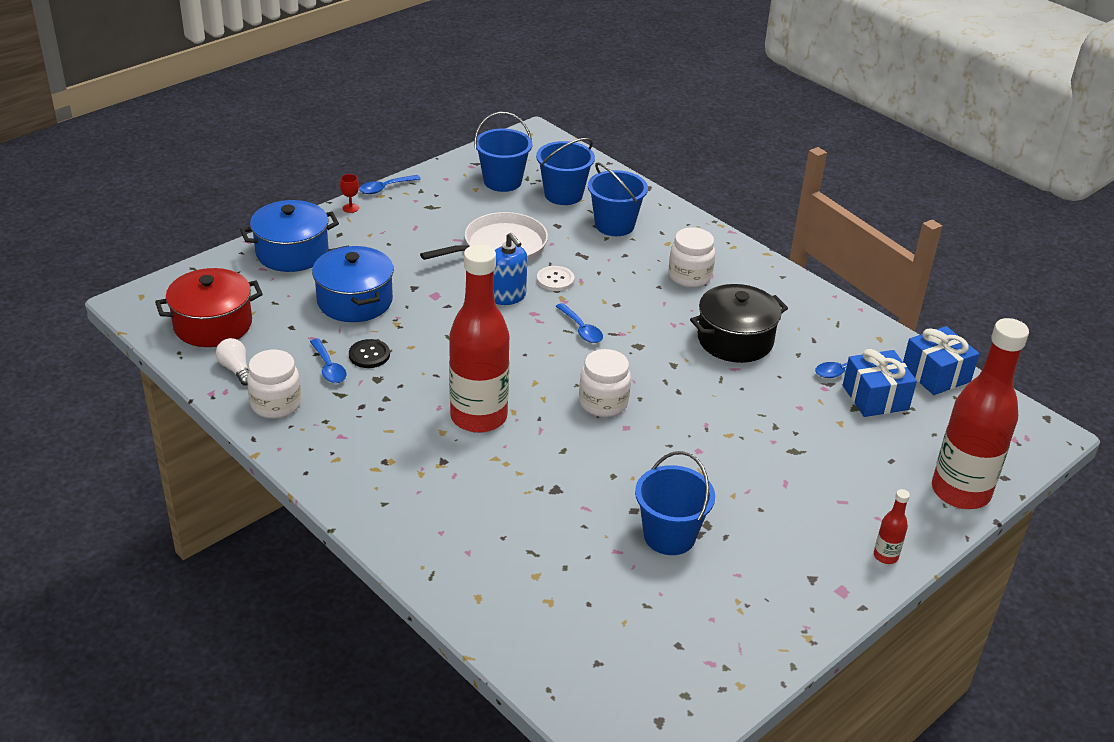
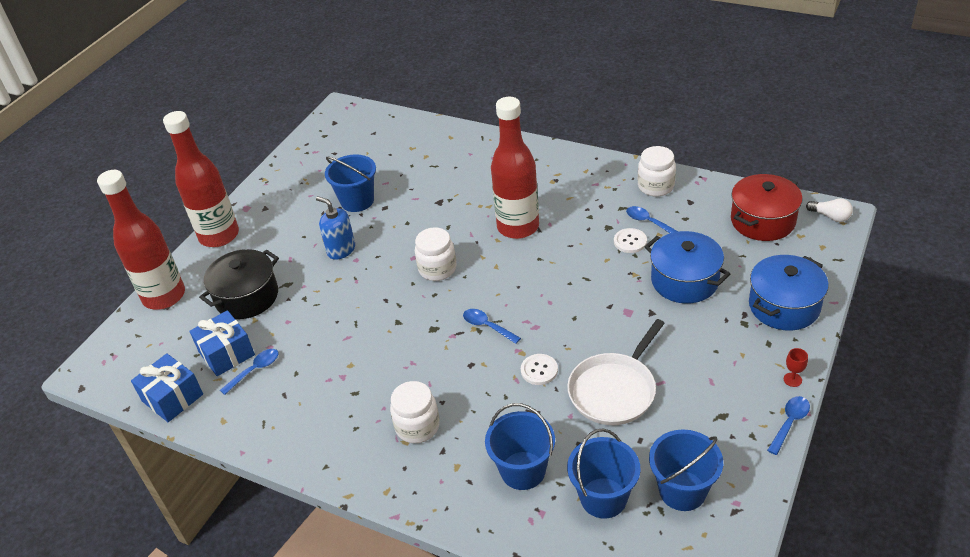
camera: 165 degrees right, 5 degrees up
(236, 369) = (707, 197): white light bulb -> white light bulb (830, 216)
(369, 355) = (630, 241): black button -> white button
(507, 296) = (568, 335): blue soap dispenser -> blue soap dispenser (341, 250)
(735, 340) = (354, 366): black pot -> black pot (247, 297)
(885, 556) = (219, 236): red bottle -> red bottle, size x2.50

